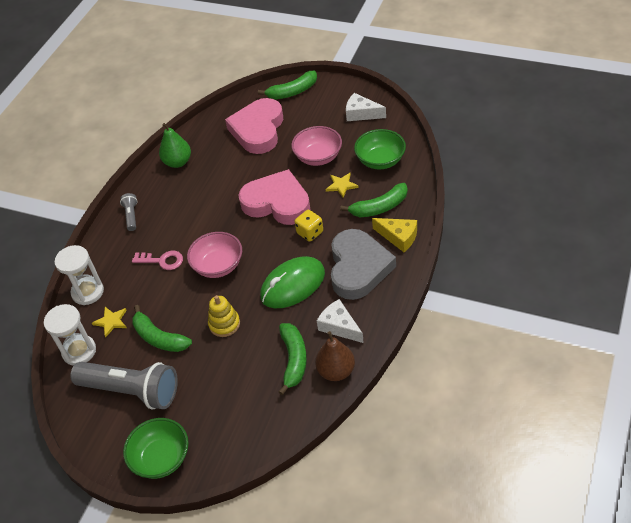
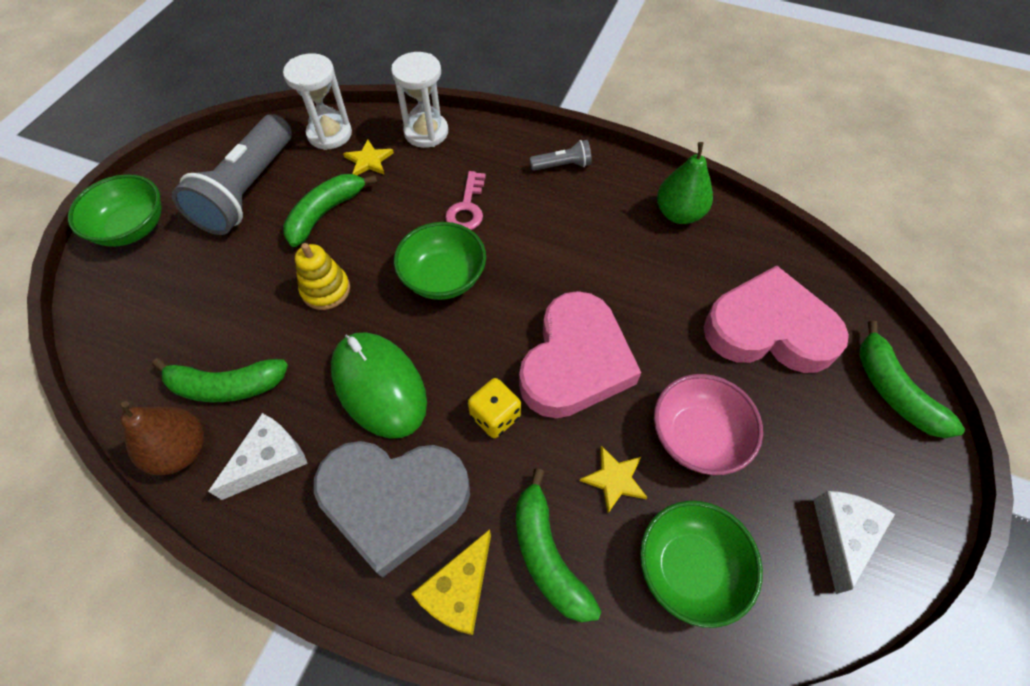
camera: 85 degrees right, 10 degrees up
(218, 266) = (443, 278): pink bowl -> green bowl

